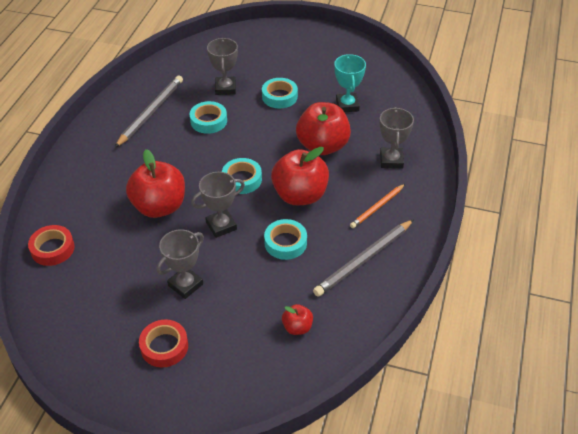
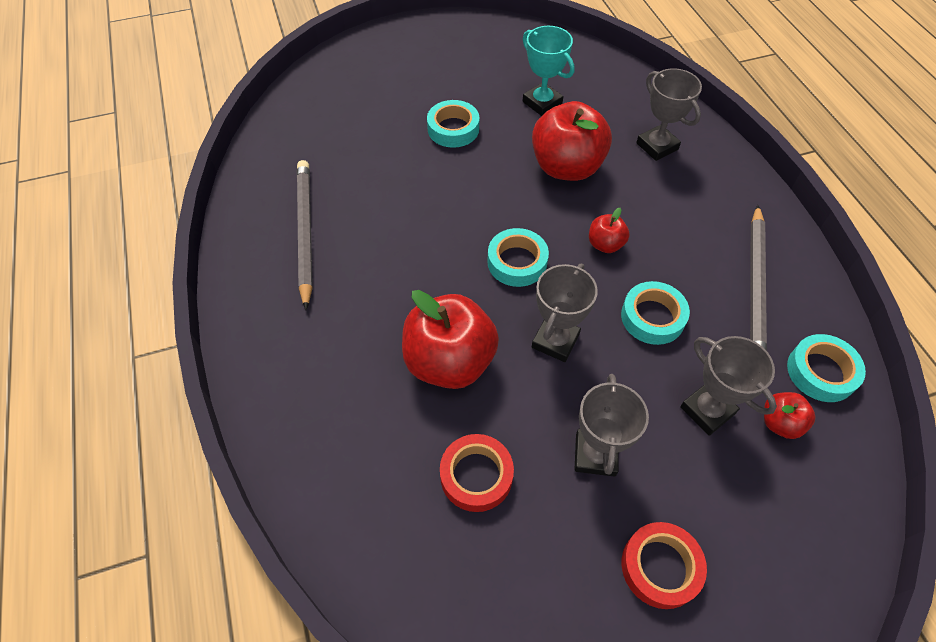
camera: 35 degrees left, 10 degrees up
(52, 249) = (359, 523): red tape -> red tape (476, 475)
(208, 121) = (396, 204): turquoise tape -> turquoise tape (821, 372)
(225, 88) = (374, 150): grey trophy -> grey trophy (707, 410)
(300, 195) = (605, 244): red apple -> red apple, size x0.48
(377, 207) = (702, 212): orange pencil -> none

